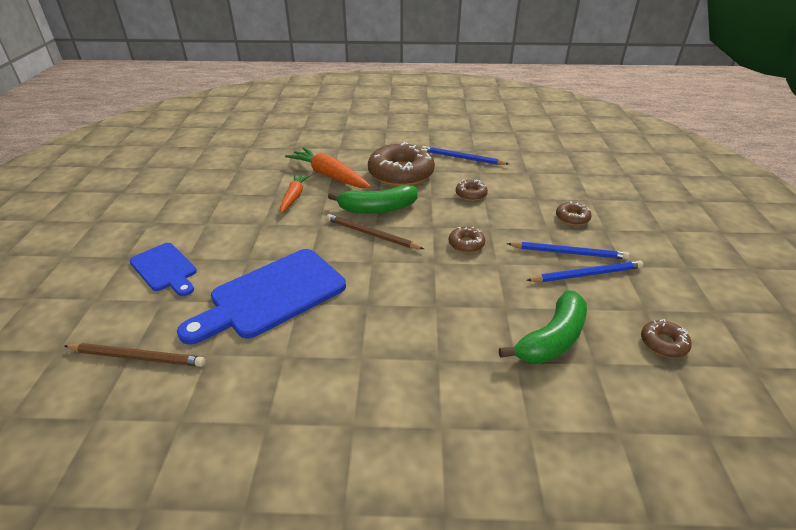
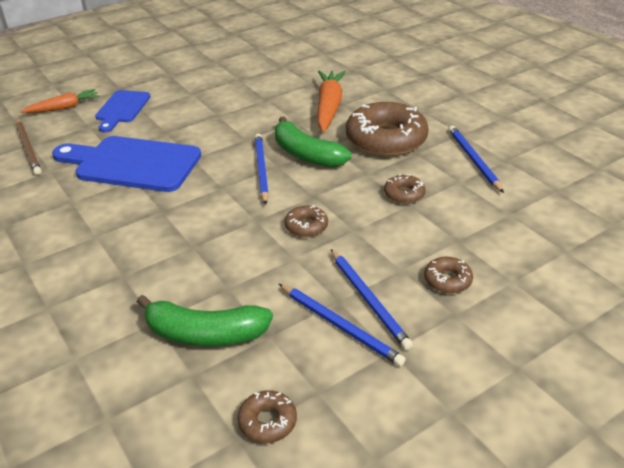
camera: 55 degrees right, 0 degrees up
(294, 197) = (273, 108): orange carrot -> orange carrot (63, 108)
(371, 234) = (261, 169): brown pencil -> blue pencil

